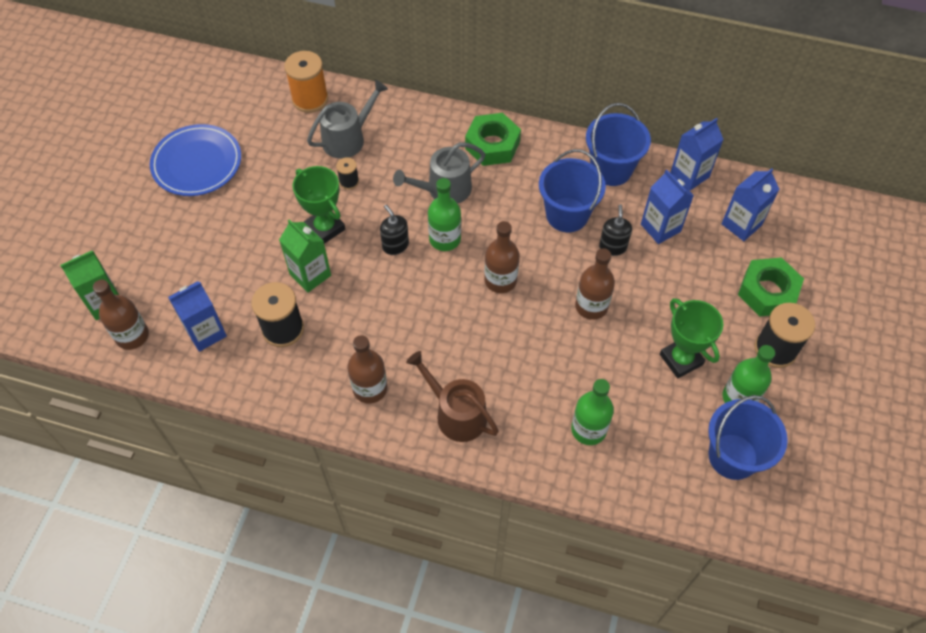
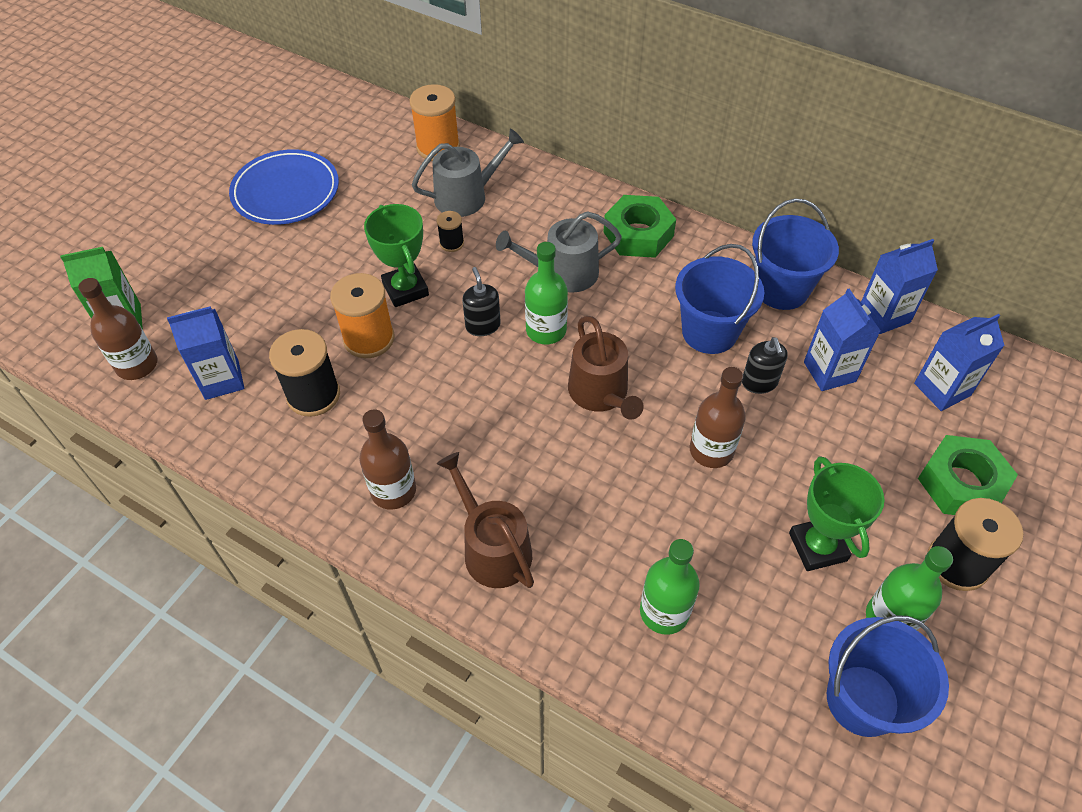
camera: 15 degrees right, 5 degrees down
(310, 275) = (369, 339): green carton -> orange spool
(500, 280) = (601, 393): brown bottle -> brown watering can
(612, 247) = (759, 382): black soap dispenser -> black soap dispenser turned 150 degrees clockwise

